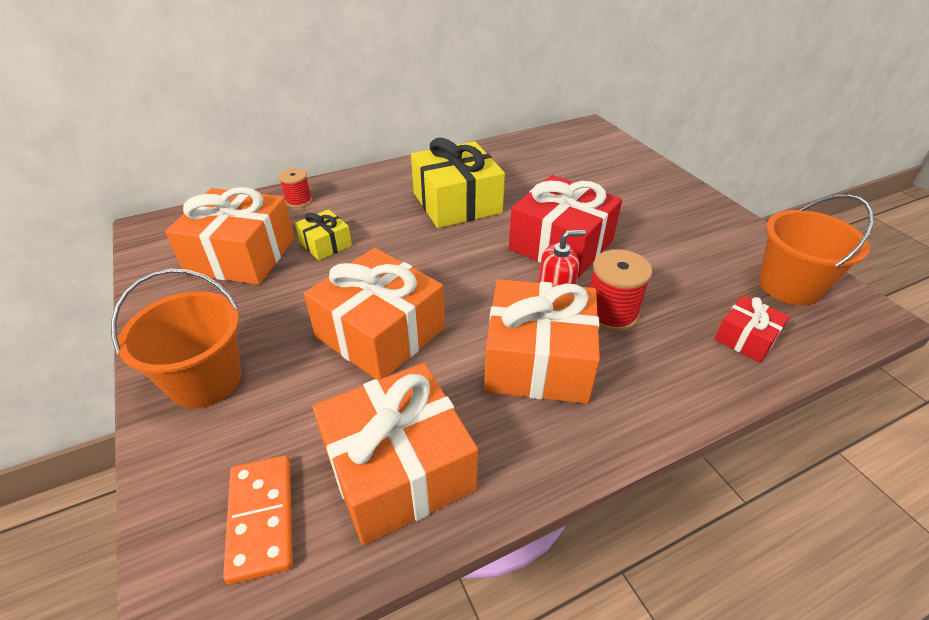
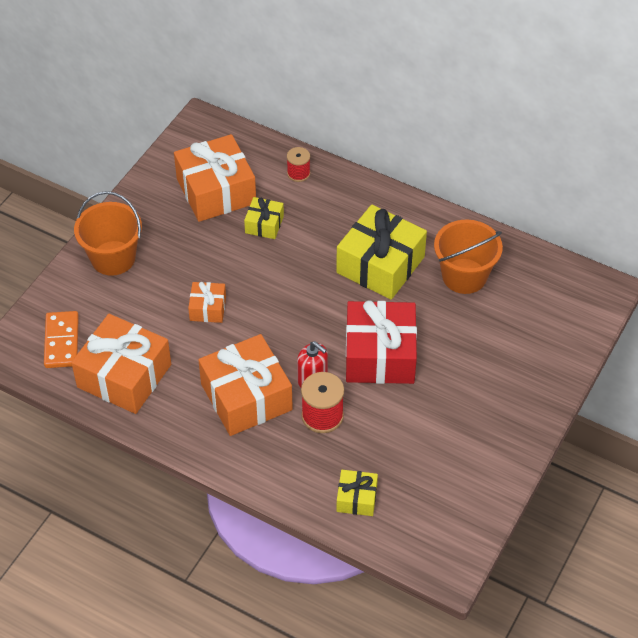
camera: 55 degrees right, 10 degrees up
(261, 518) = (61, 341): orange domino -> orange domino turned 45 degrees counterclockwise
(380, 332) = (208, 308): orange gift -> orange gift, size x0.50
(746, 338) = (356, 498): red gift -> yellow gift
(789, 286) = (444, 511): orange bucket -> orange bucket (464, 276)

